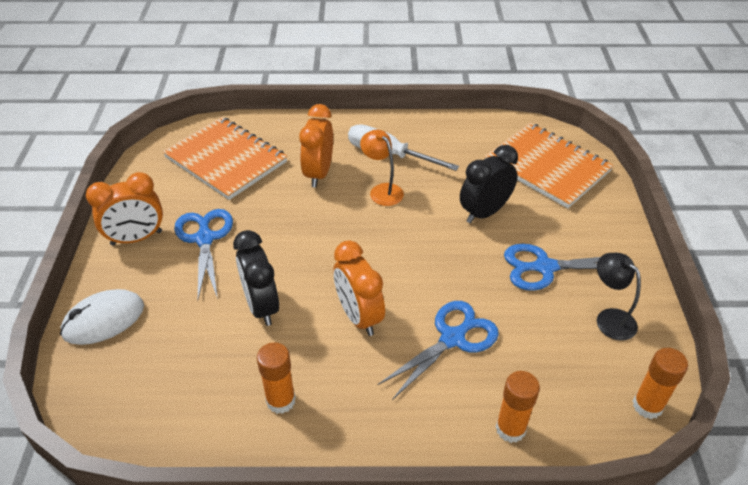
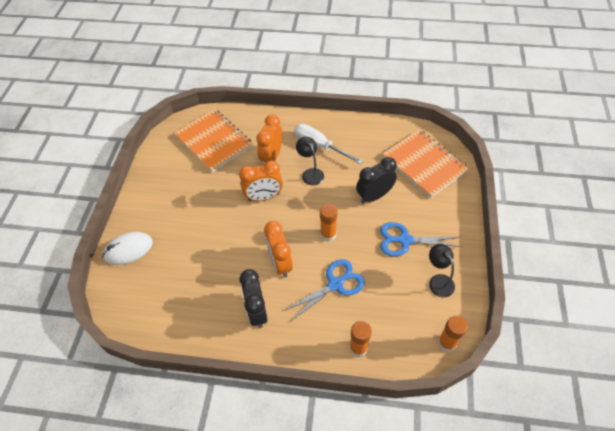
camera: 10 degrees right, 10 degrees up
(136, 238) = (152, 195): orange clock -> orange clock (264, 197)
(205, 239) = (194, 199): blue scissors -> none
(261, 306) = (222, 250): black clock -> black clock (257, 311)
(281, 400) = (225, 314): orange glue stick -> orange glue stick (328, 234)
(382, 190) = (310, 173): orange lamp -> black lamp

